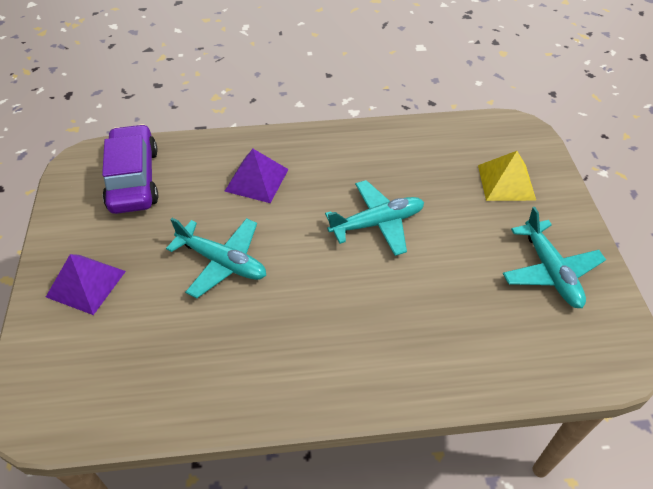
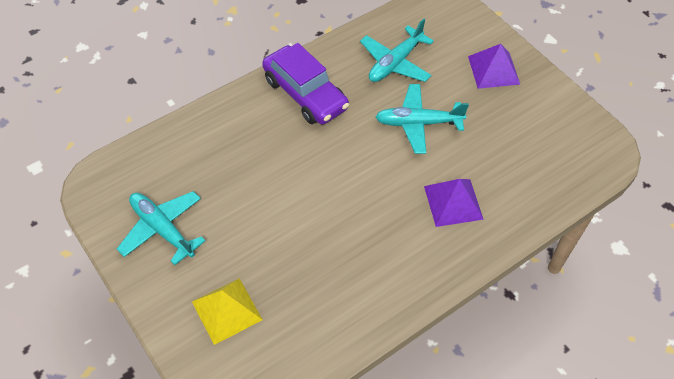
camera: 150 degrees right, 5 degrees up
(134, 179) = (551, 155): purple car -> purple car (305, 94)
(377, 223) = (324, 208): turquoise plane -> turquoise plane (395, 63)

